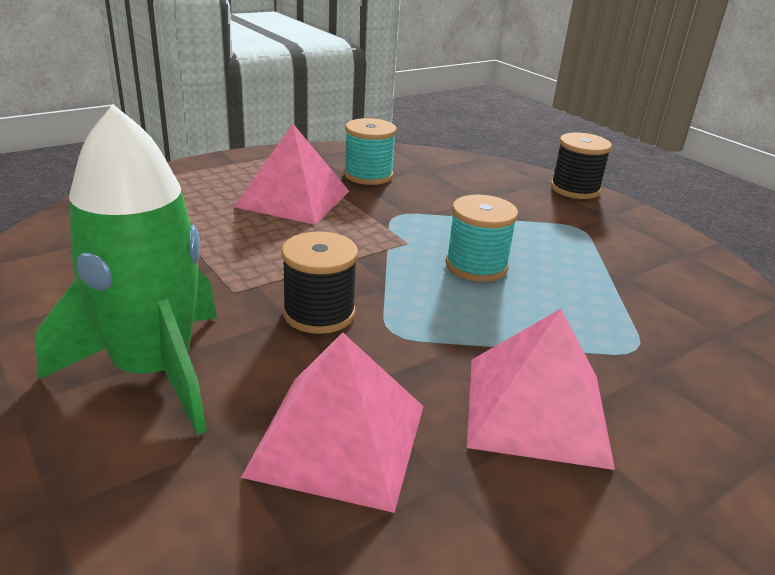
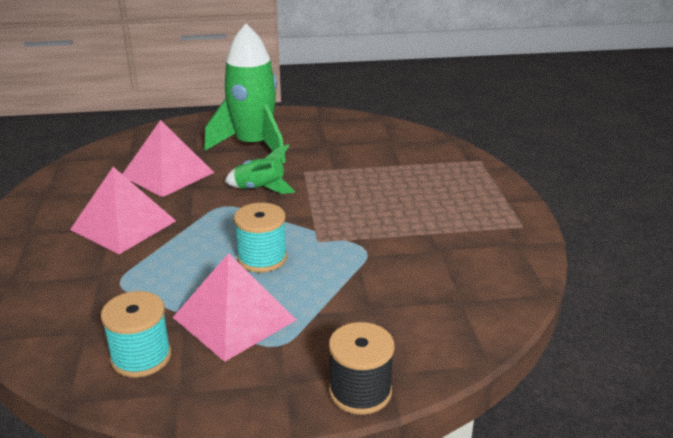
camera: 120 degrees right, 0 degrees up
(293, 198) = (420, 212): pink pyramid -> pink pyramid (234, 318)
(319, 313) = (260, 189): black spool -> green rocket
(368, 175) = (456, 258): turquoise spool -> turquoise spool (141, 357)

